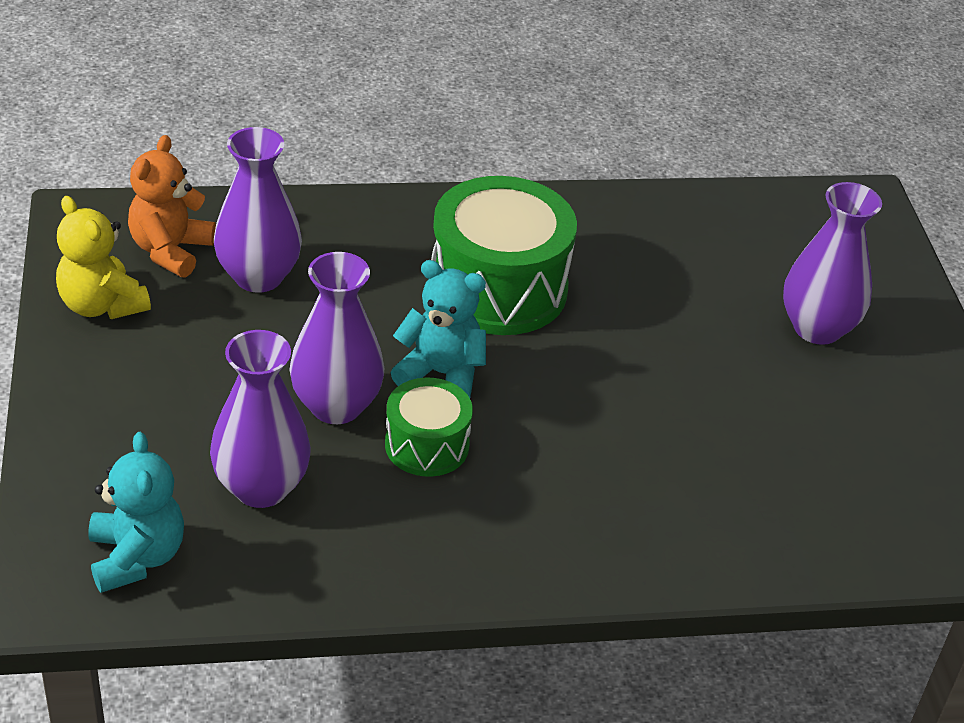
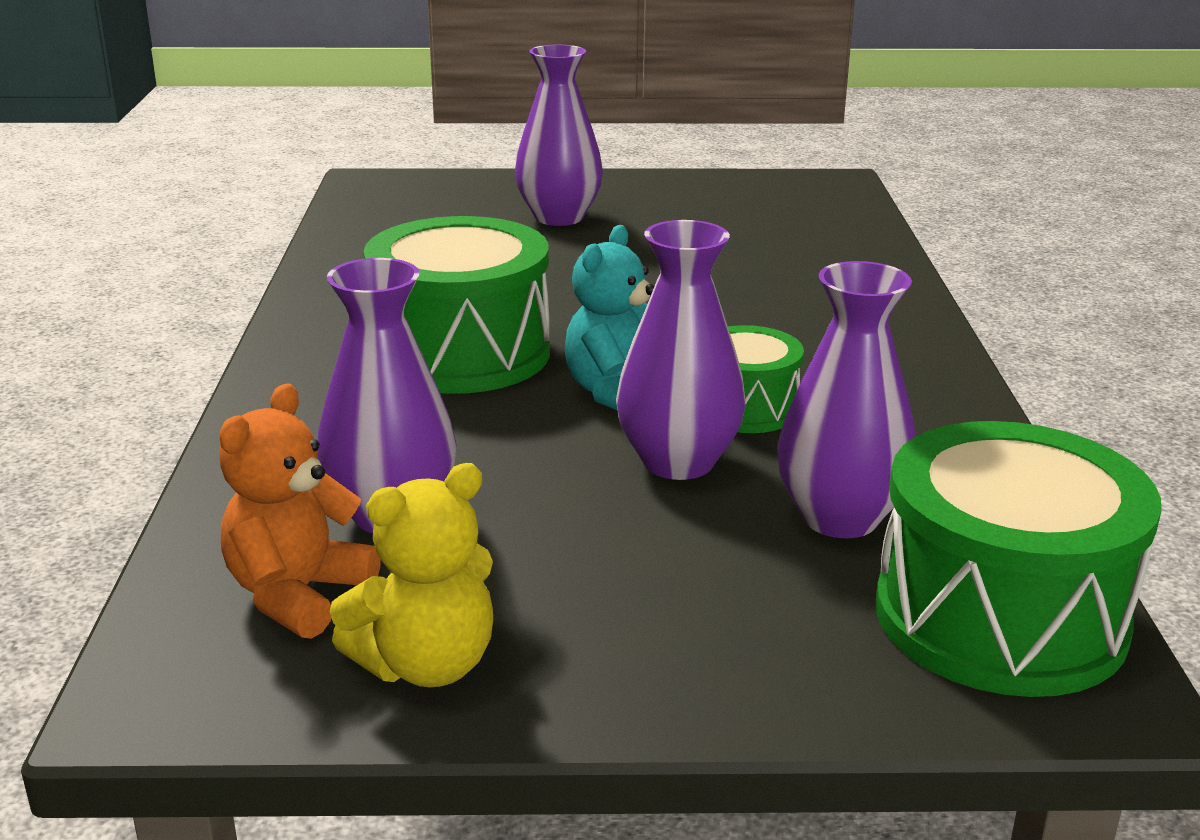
camera: 80 degrees left, 15 degrees down
(136, 557) = (1000, 617): turquoise teddy bear -> green drum
(170, 251) = (298, 595): orange teddy bear -> orange teddy bear turned 90 degrees clockwise

